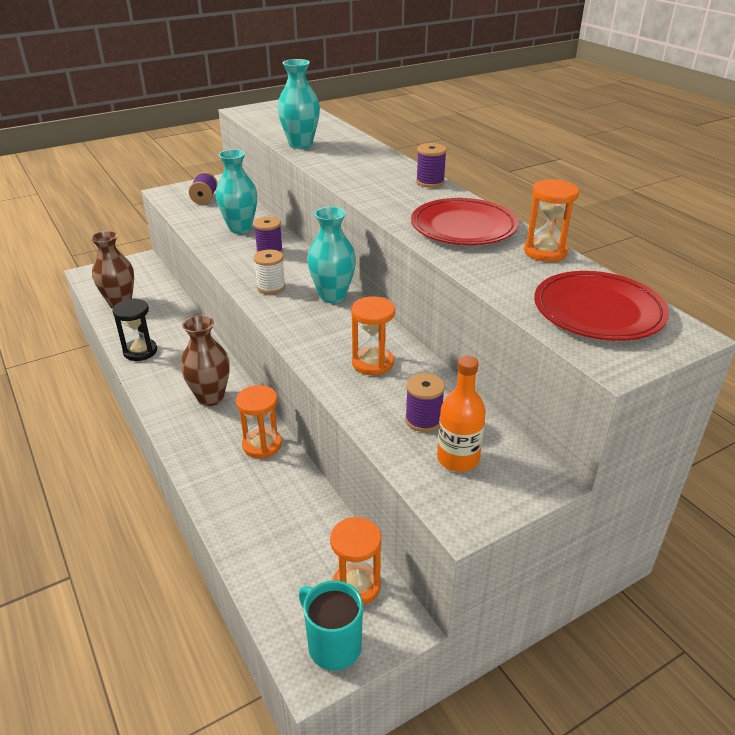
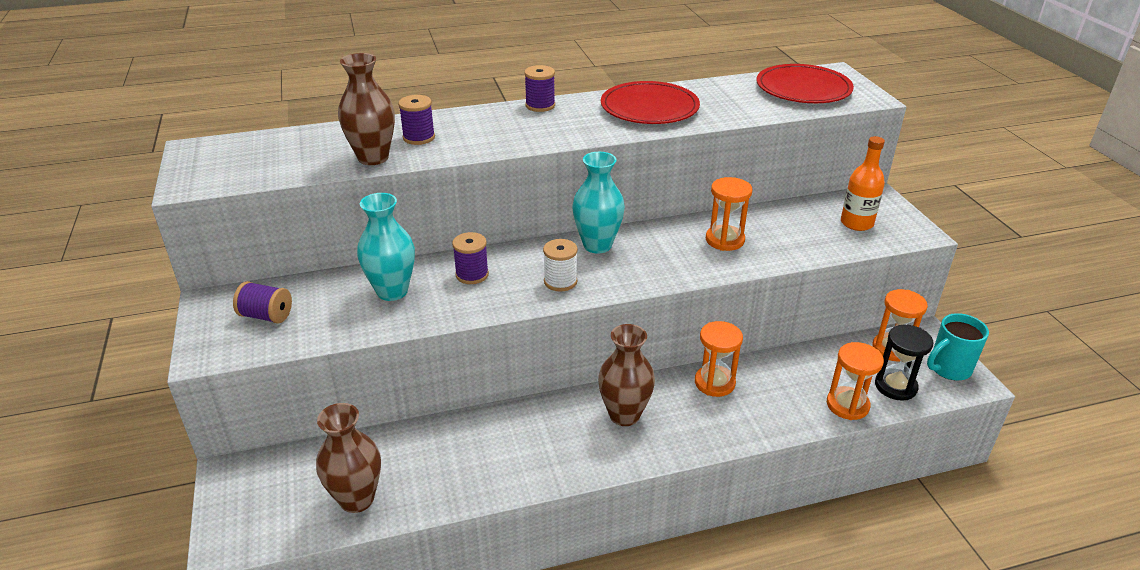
camera: 75 degrees left, 0 degrees up
(140, 351) = (501, 476): black hourglass -> black hourglass (895, 386)
(300, 145) = (373, 158): turquoise vase -> brown vase
(423, 420) = (809, 229): purple spool -> purple spool (419, 137)
(545, 252) = (708, 87): orange hourglass -> orange hourglass (847, 405)

